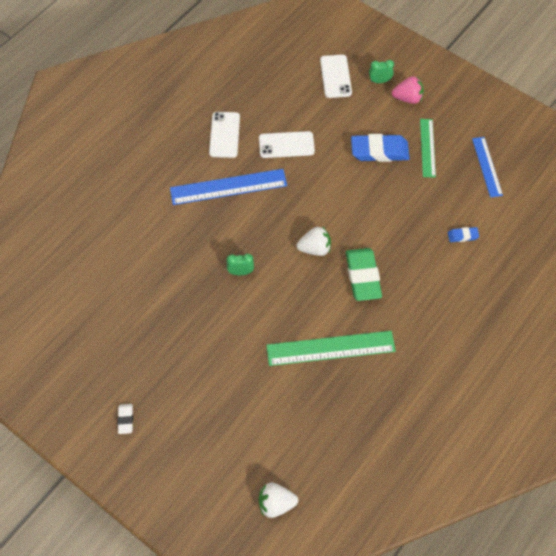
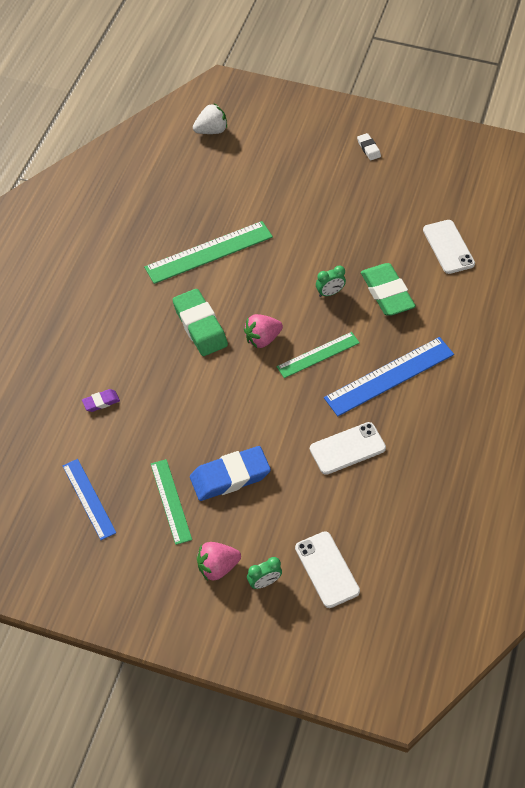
camera: 160 degrees right, 5 degrees down
(193, 256) = (387, 293): none -> green eraser
(224, 135) = (428, 437): white phone -> white phone (448, 247)
(275, 221) = (318, 355): none -> green ruler
(315, 249) = (262, 339): white strawberry -> pink strawberry
(462, 236) = (101, 402): blue eraser -> purple eraser

